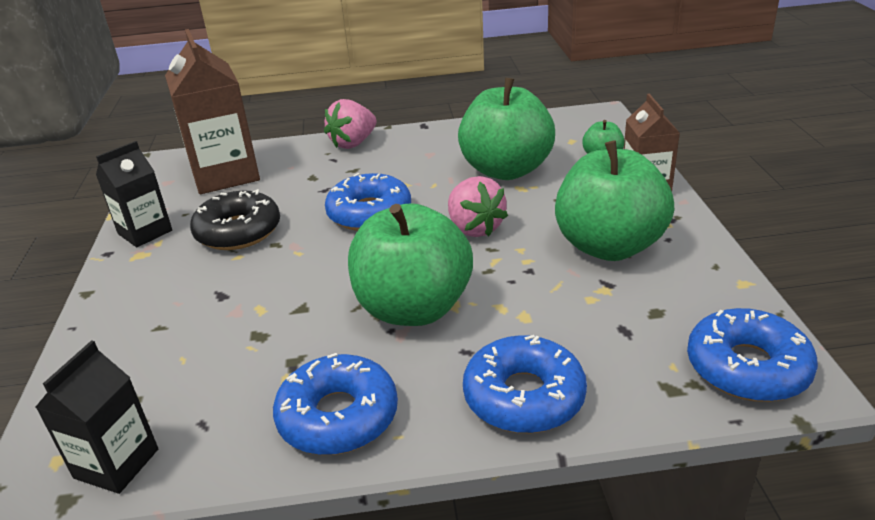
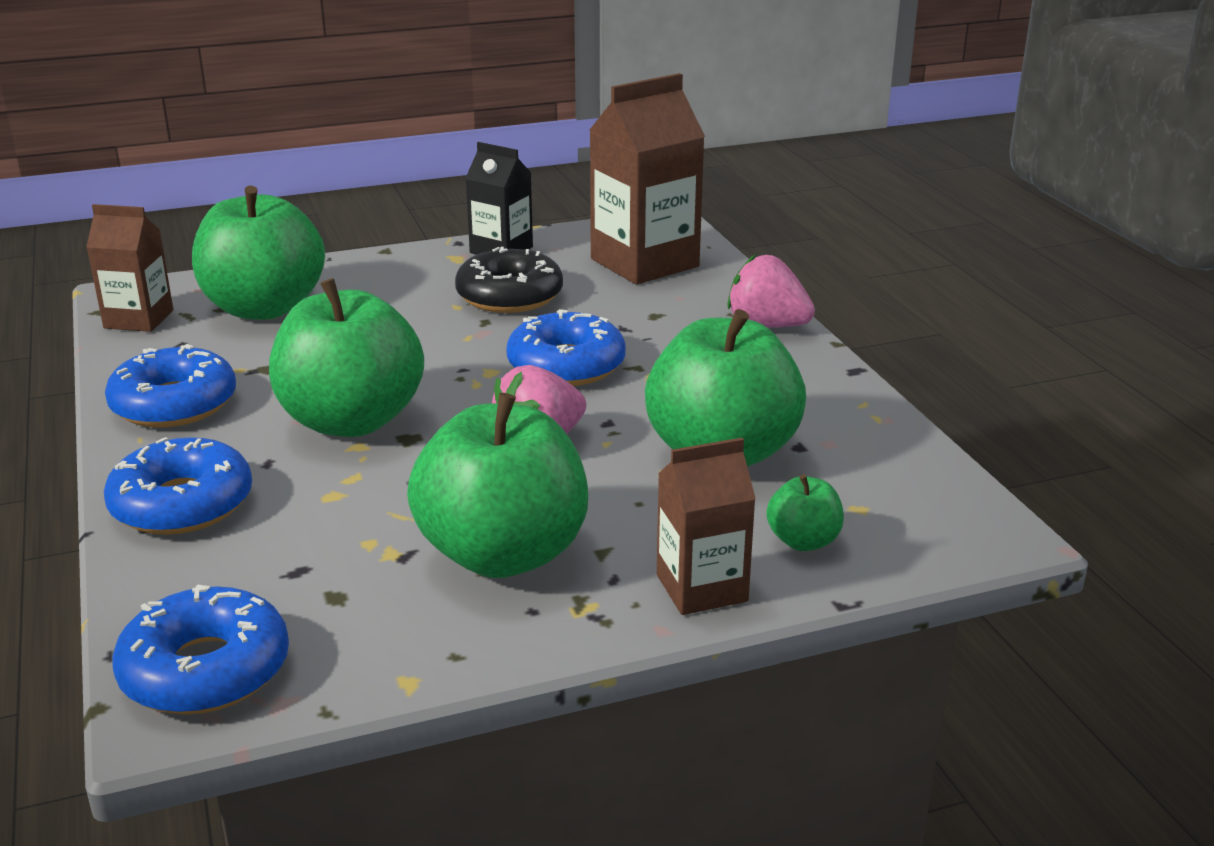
camera: 75 degrees right, 5 degrees down
(116, 463) = (139, 319): black carton -> brown carton
(160, 366) = (264, 308): none -> green apple

